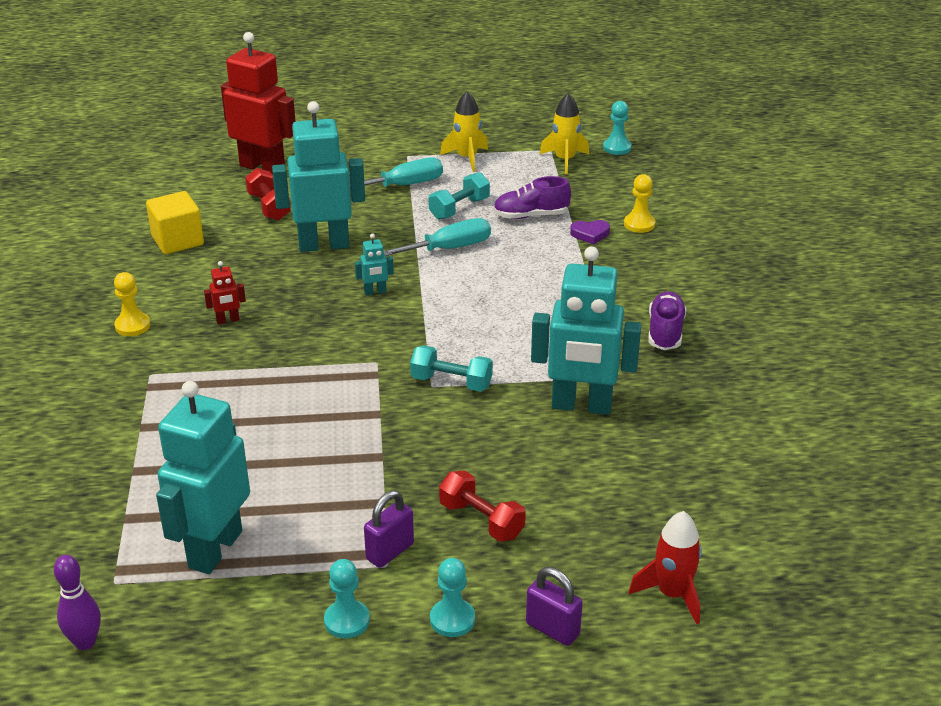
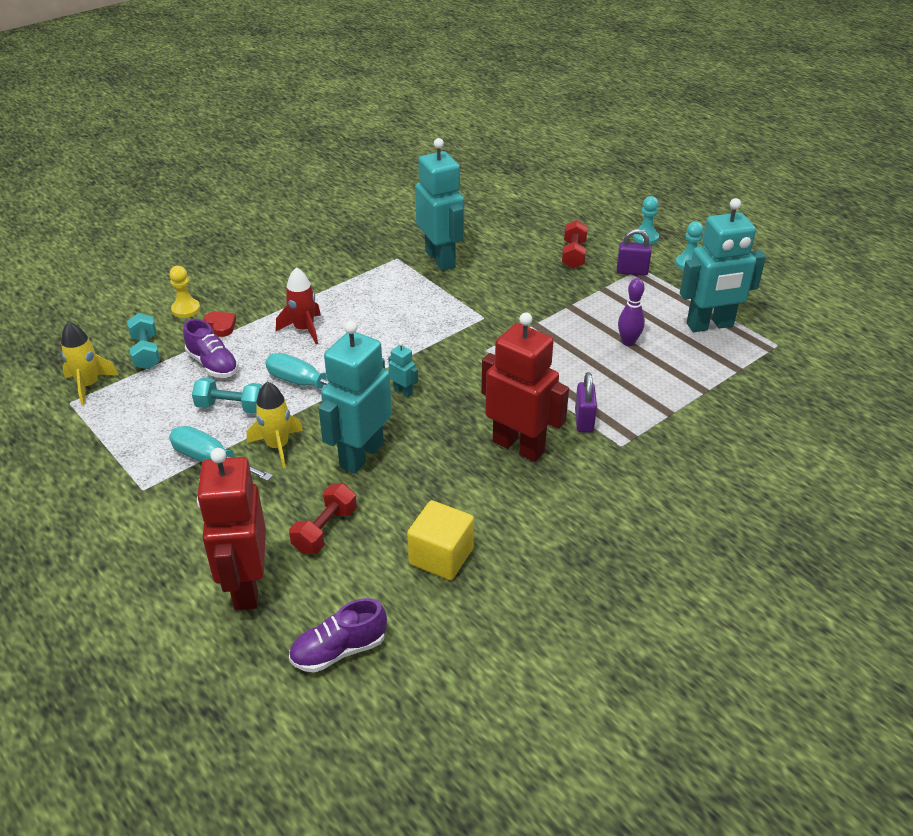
camera: 125 degrees left, 5 degrees up
(85, 642) = (817, 331): purple bowling pin -> purple bowling pin (628, 342)
(132, 326) = (584, 495): yellow pawn -> none
(228, 320) = (519, 446): red robot -> red robot, size x2.43
(324, 245) = (361, 455): turquoise robot -> turquoise robot turned 75 degrees clockwise
(451, 382) = (472, 311): turquoise dumbbell -> turquoise dumbbell (146, 352)
(467, 158) = (123, 446): yellow rocket -> yellow rocket (278, 446)
(552, 629) = (613, 212): purple padlock -> purple padlock (584, 421)
(590, 234) = (221, 326): purple heart -> red heart
(617, 148) = (42, 365): turquoise pawn -> none
(665, 332) = (330, 256): purple shoe -> purple shoe (339, 650)
(672, 594) = (551, 192): red rocket -> red rocket (304, 329)

